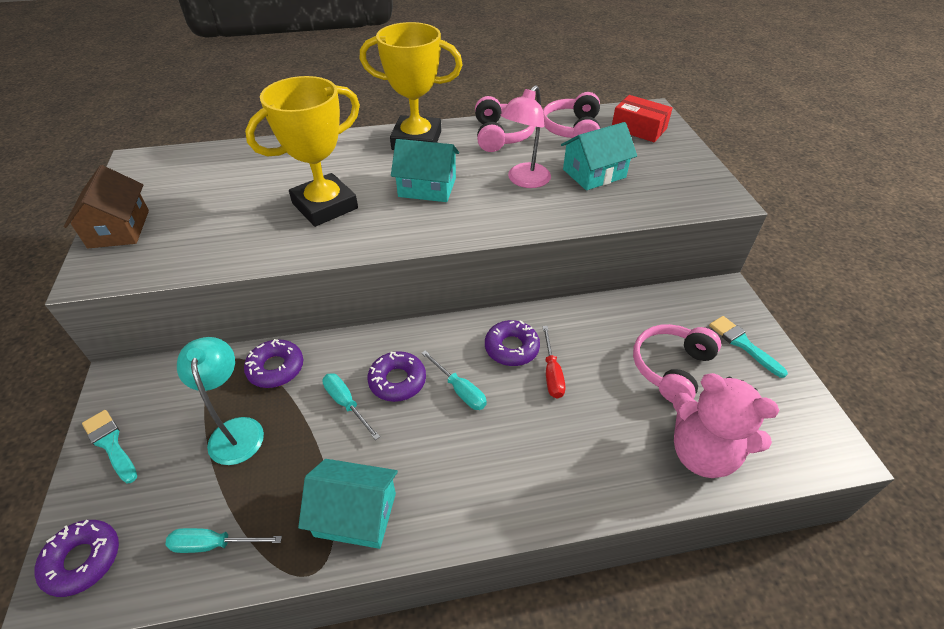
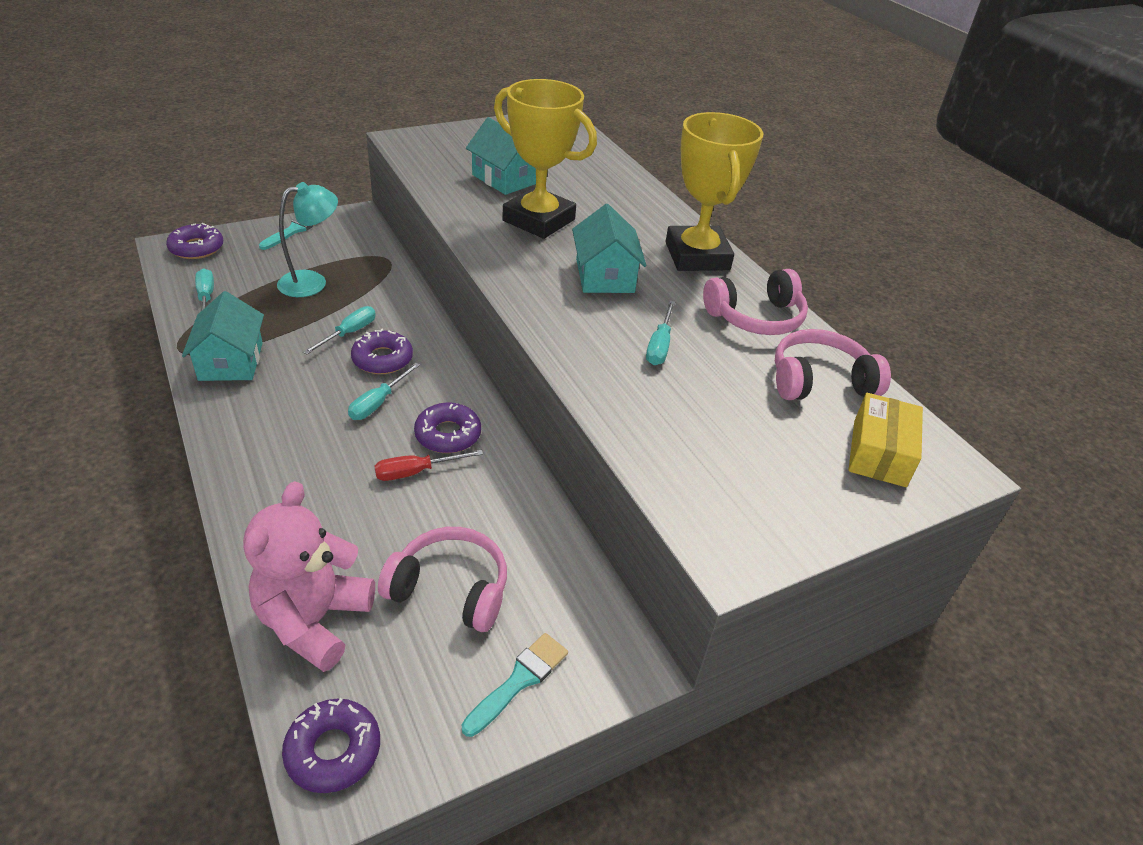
camera: 70 degrees right, 5 degrees down
(119, 229) = (462, 135): brown house -> none
(276, 368) = (383, 286): purple donut -> purple donut (333, 750)
(524, 181) = (659, 346): pink lamp -> turquoise screwdriver
(594, 173) = (715, 407): turquoise house -> turquoise house (505, 179)
(638, 129) = (879, 453): red box -> yellow box

